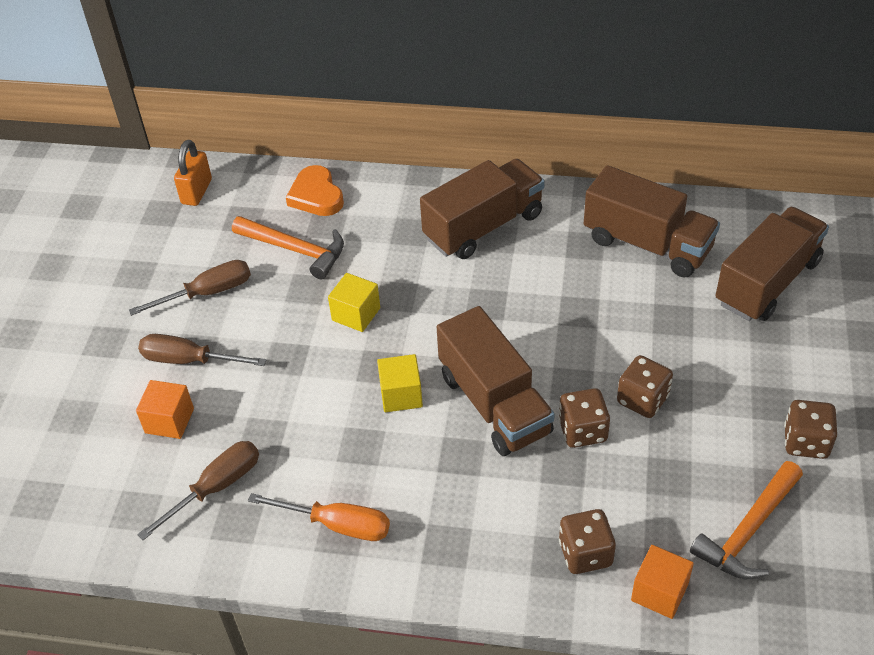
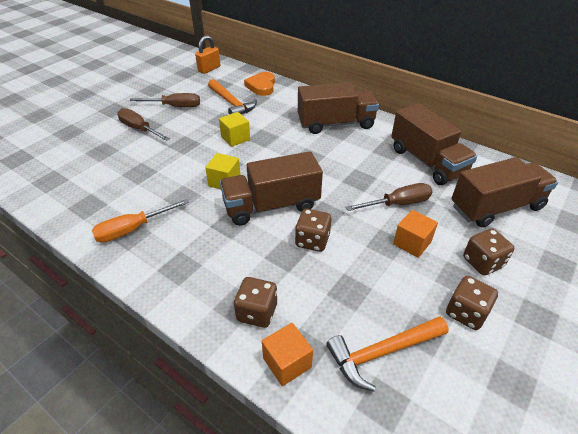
camera: 25 degrees right, 5 degrees down
(169, 421) = (105, 150): orange cube -> orange cube (412, 243)
(216, 487) = (94, 186): brown screwdriver -> brown screwdriver (398, 204)
(337, 525) = (132, 229): orange screwdriver -> orange screwdriver turned 105 degrees clockwise
(494, 404) = (271, 206): brown truck -> brown truck turned 75 degrees clockwise
(642, 400) = (364, 239): brown dice -> brown dice (482, 262)

